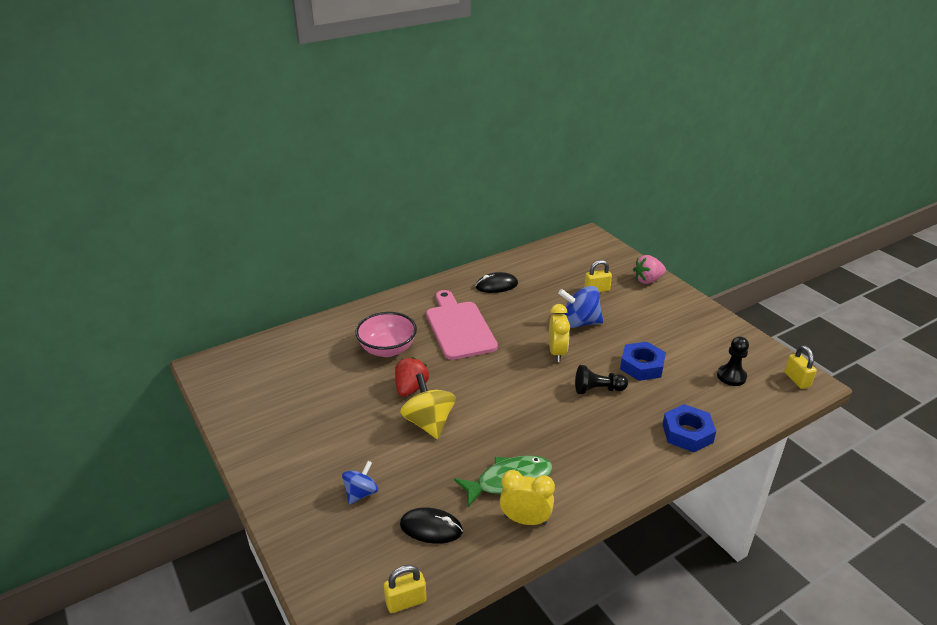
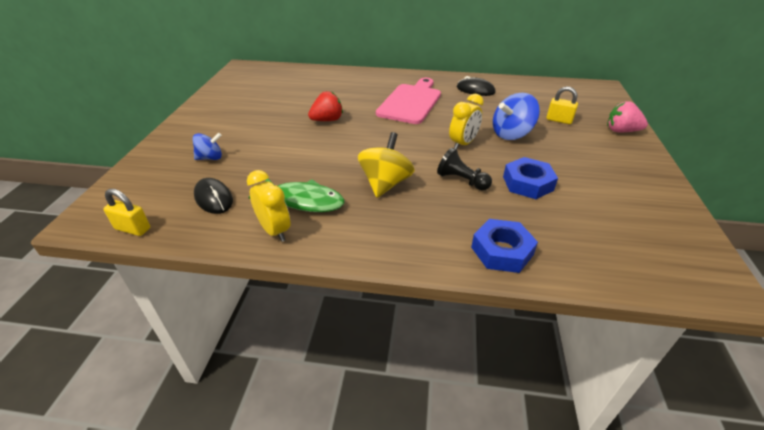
camera: 40 degrees right, 5 degrees up
(387, 349) = (346, 95): pink bowl -> none
(429, 423) = (307, 142): yellow spinning top -> yellow spinning top (385, 184)
(580, 323) = (511, 134): blue spinning top -> blue spinning top turned 75 degrees counterclockwise
(731, 376) = (618, 233): black pawn -> none
(797, 380) = (706, 275): yellow padlock -> none

